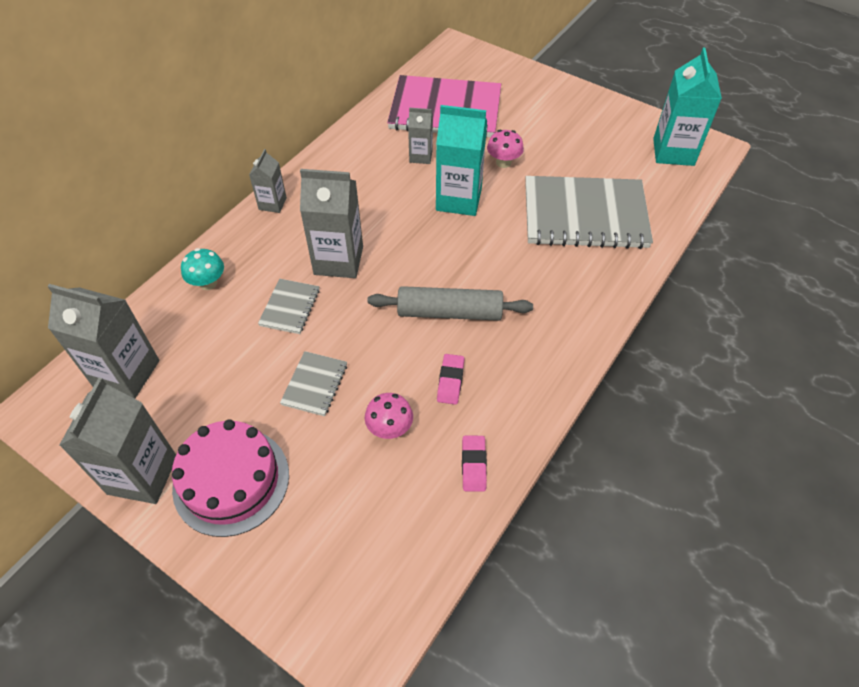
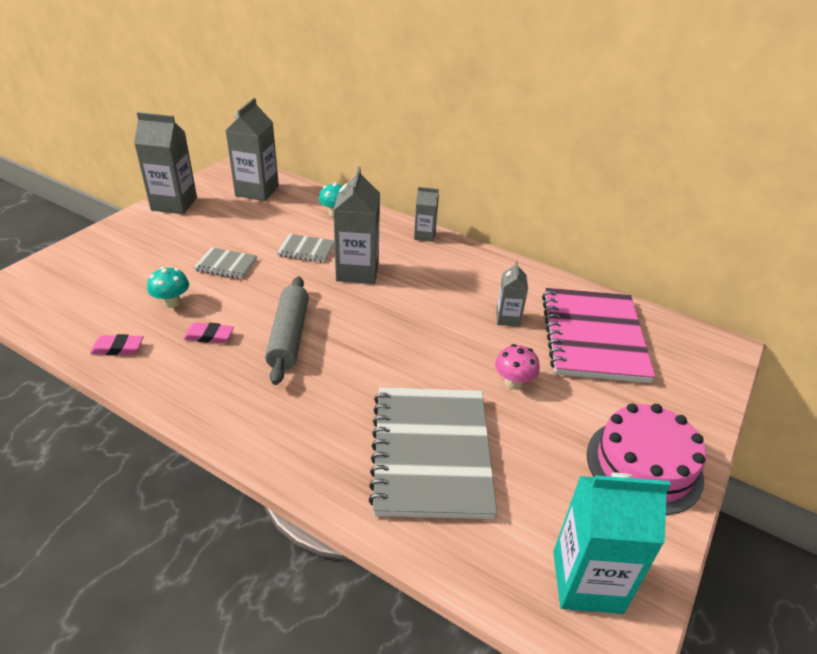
camera: 85 degrees right, 15 degrees down
(231, 480) = (155, 235): pink cake -> pink cake (644, 465)
(390, 428) = (172, 302): pink mushroom -> turquoise mushroom
(459, 199) = (445, 345): turquoise carton -> none

